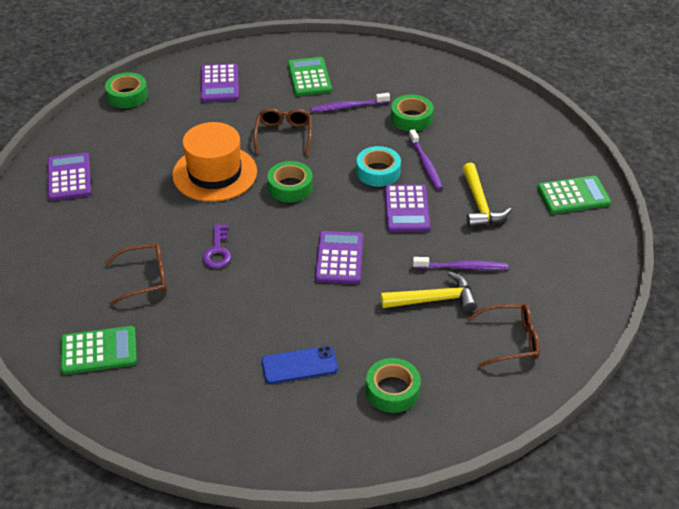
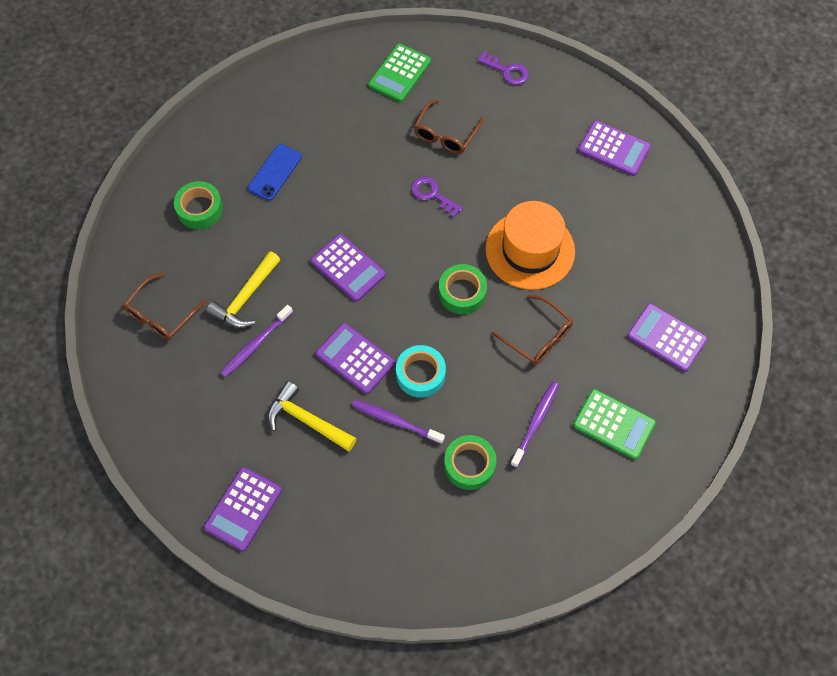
camera: 130 degrees right, 20 degrees up
(32, 280) = (507, 71): none -> purple key
(127, 95) = (706, 252): green tape -> none
(573, 195) = (243, 509): green calculator -> purple calculator

